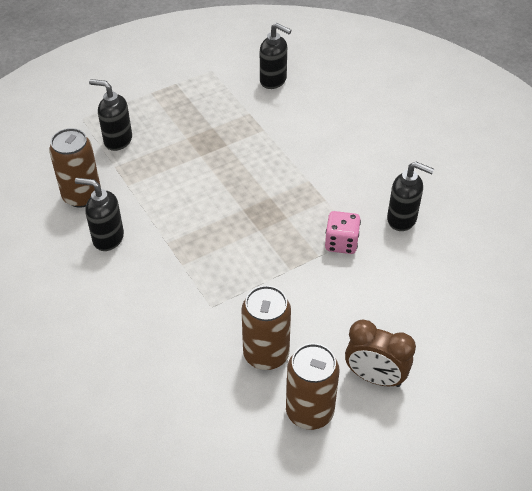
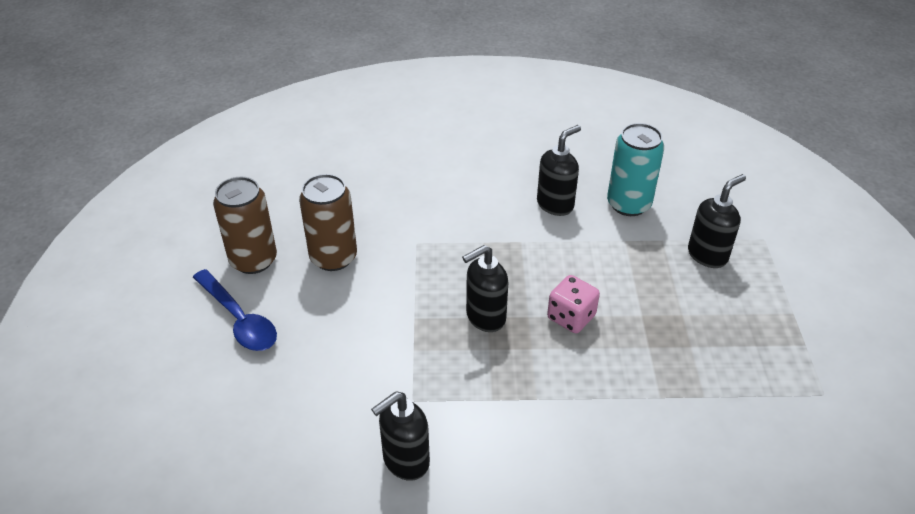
camera: 120 degrees right, 5 degrees down
(82, 196) = (628, 204): brown can -> turquoise can
(273, 81) = (770, 458): black soap dispenser -> black soap dispenser (485, 317)
(341, 243) = (415, 379): pink dice -> pink dice (571, 317)
(375, 377) = (239, 320): brown clock -> blue spoon

